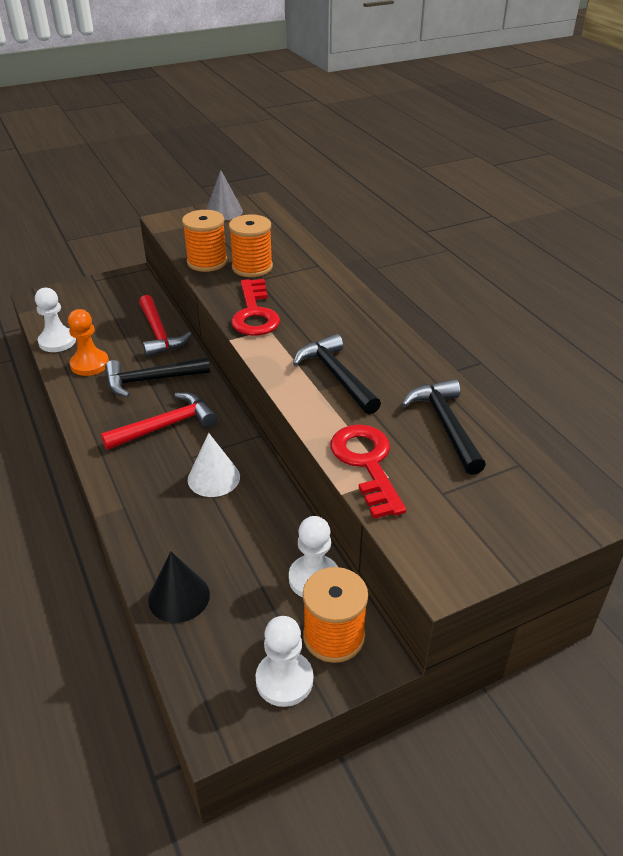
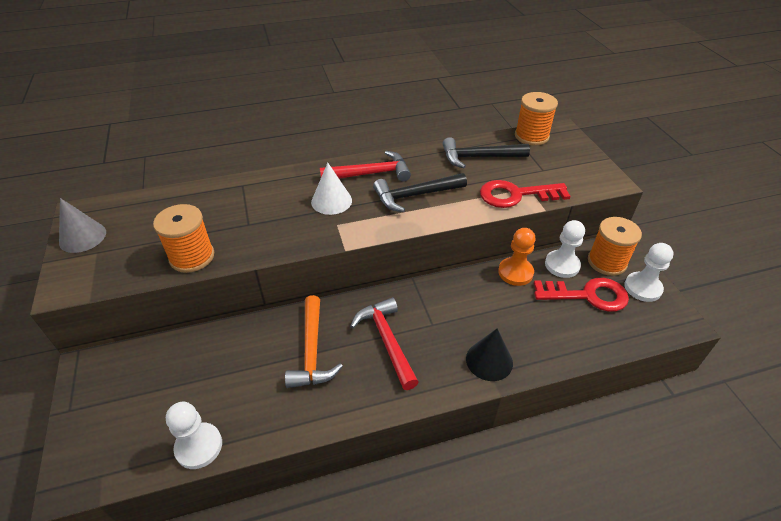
camera: 80 degrees left, 5 degrees up
(90, 364) = (262, 408): orange pawn -> orange pawn (515, 272)
(151, 380) = (312, 351): black hammer -> orange hammer
(159, 334) = (230, 342): red hammer -> red hammer (371, 174)
(179, 597) = (584, 338): black cone -> black cone (489, 360)
(213, 478) = (460, 310): white cone -> white cone (331, 201)
(252, 267) = (222, 225): orange spool -> orange spool (531, 136)
(254, 313) = (308, 231): red key -> red key (587, 295)

